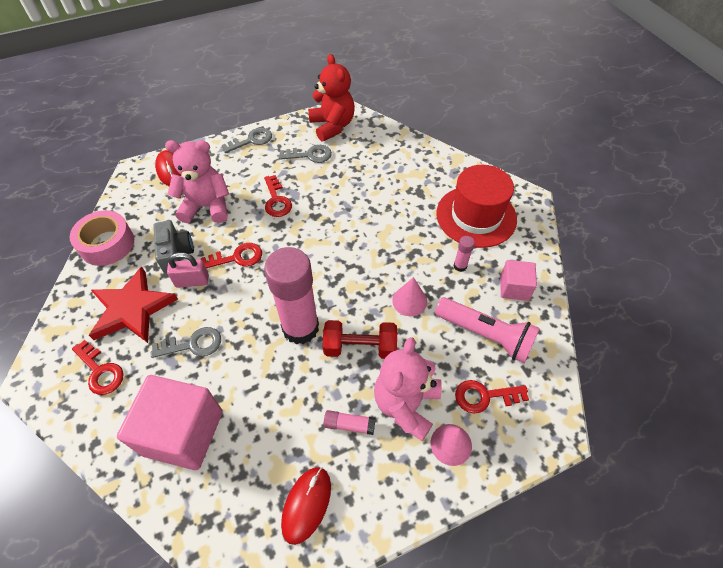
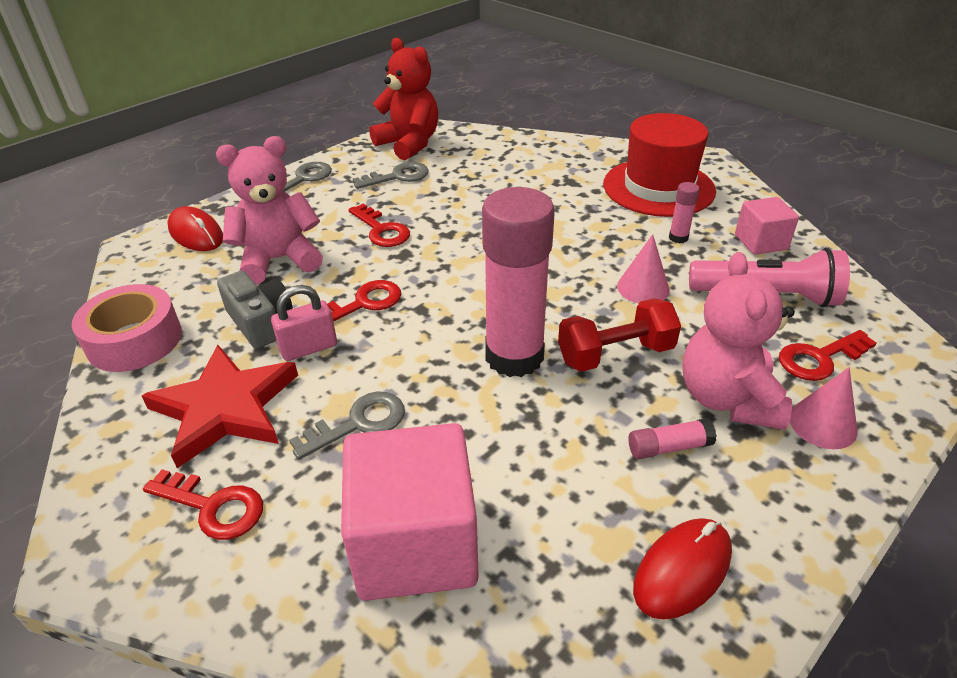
camera: 20 degrees left, 15 degrees down
(306, 504) = (682, 570): red mouse -> red mouse turned 45 degrees clockwise

